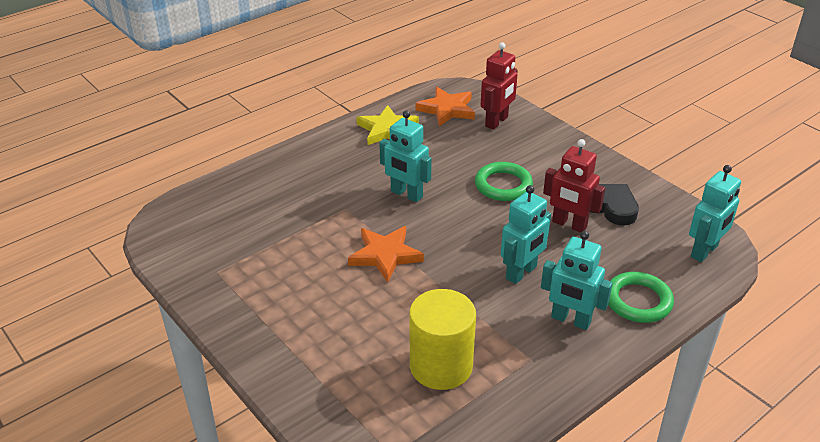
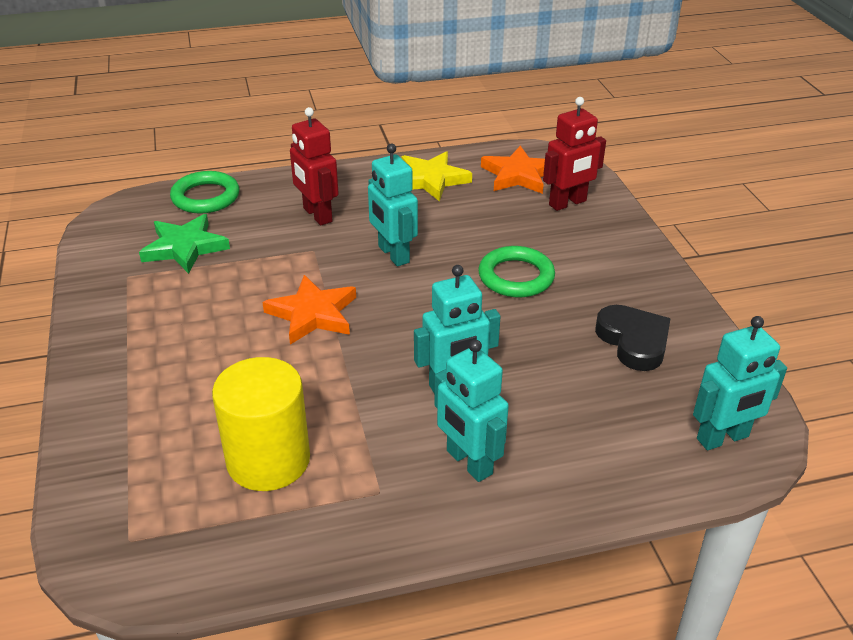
camera: 25 degrees right, 0 degrees up
(243, 235) = (185, 247): none -> green star
(569, 224) = (561, 347): red robot -> red robot (317, 215)
(638, 301) = (577, 470): green ring -> green ring (205, 197)

